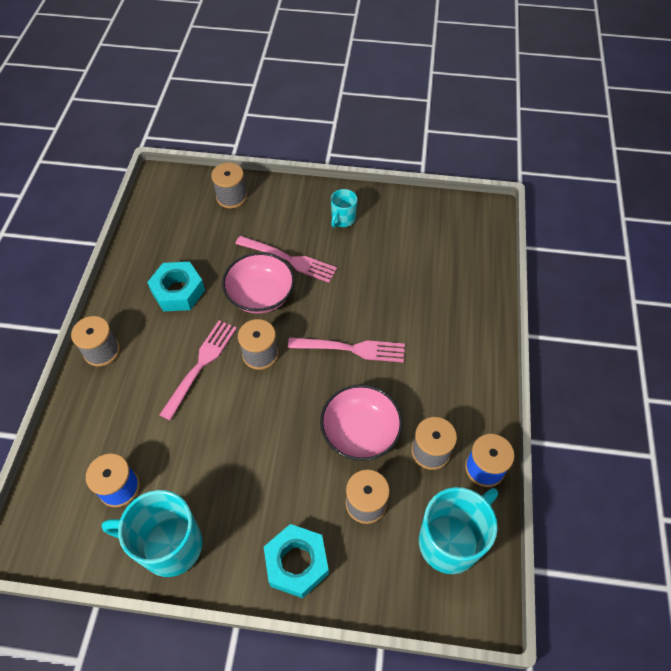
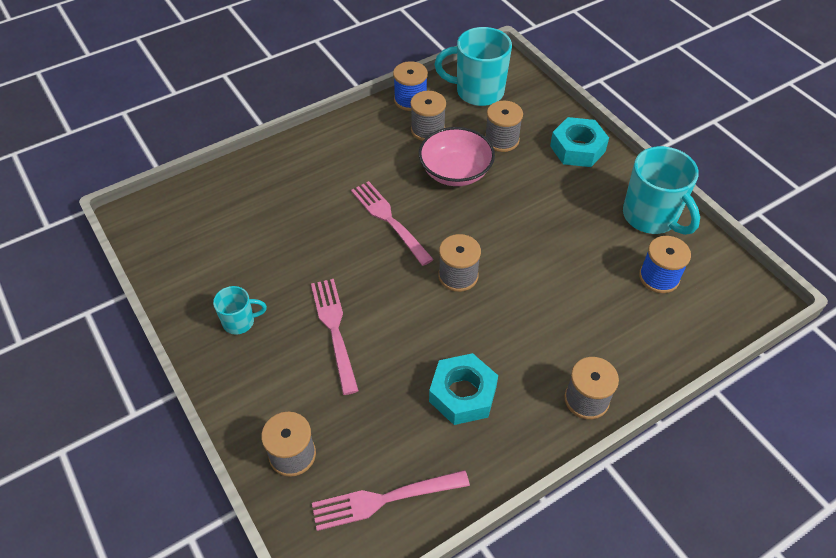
camera: 130 degrees left, 5 degrees down
(201, 365) = (513, 309): pink fork -> pink fork (384, 499)
(261, 295) = (399, 321): pink bowl -> none

